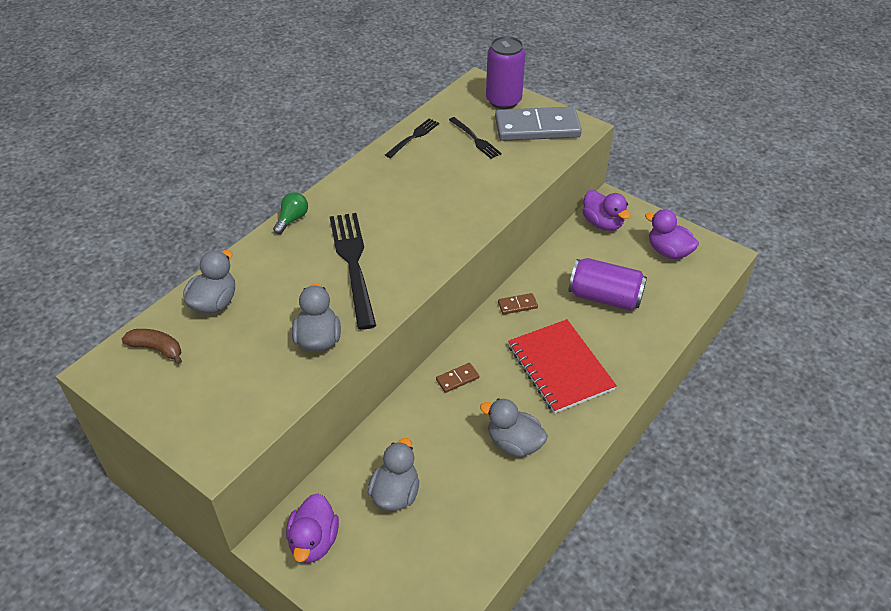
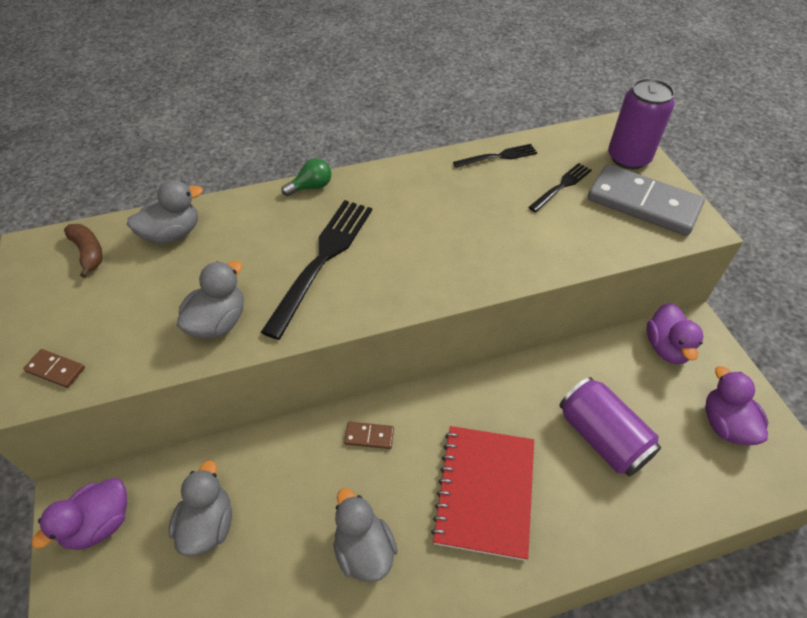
camera: 35 degrees right, 5 degrees up
(395, 493) = (208, 525): grey duck -> grey duck turned 45 degrees counterclockwise
(475, 139) = (561, 186): black fork -> black fork turned 135 degrees counterclockwise
(517, 305) = (496, 390): brown domino -> brown domino (55, 370)

